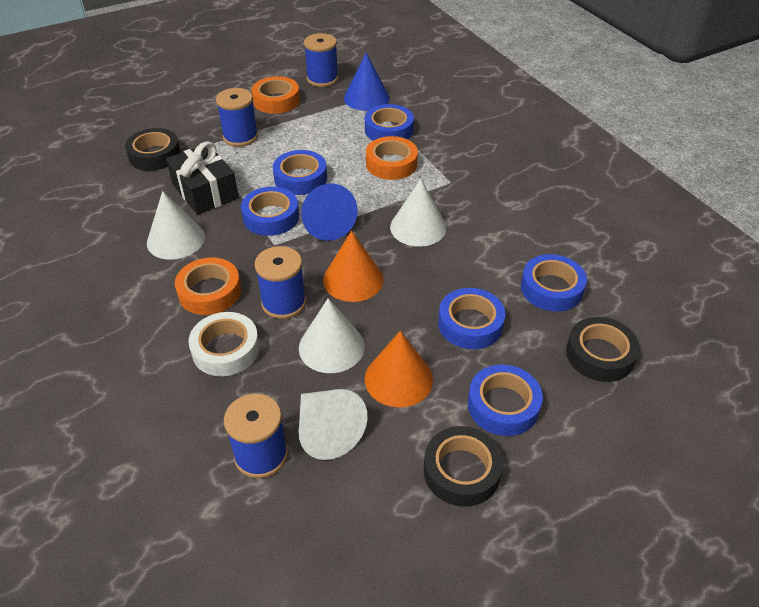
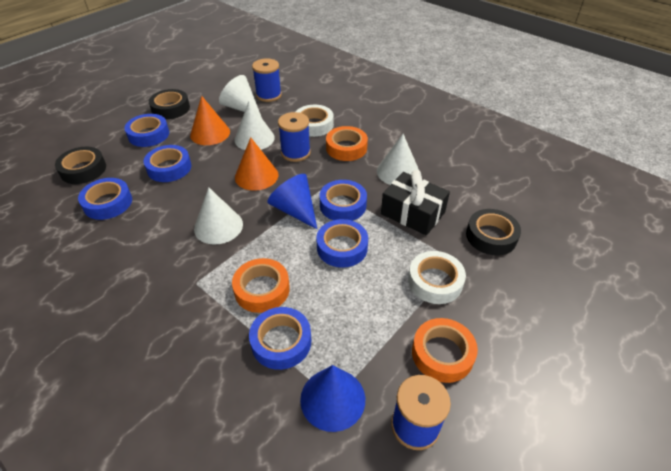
camera: 160 degrees right, 0 degrees up
(240, 137) = (435, 281): blue spool -> white tape

